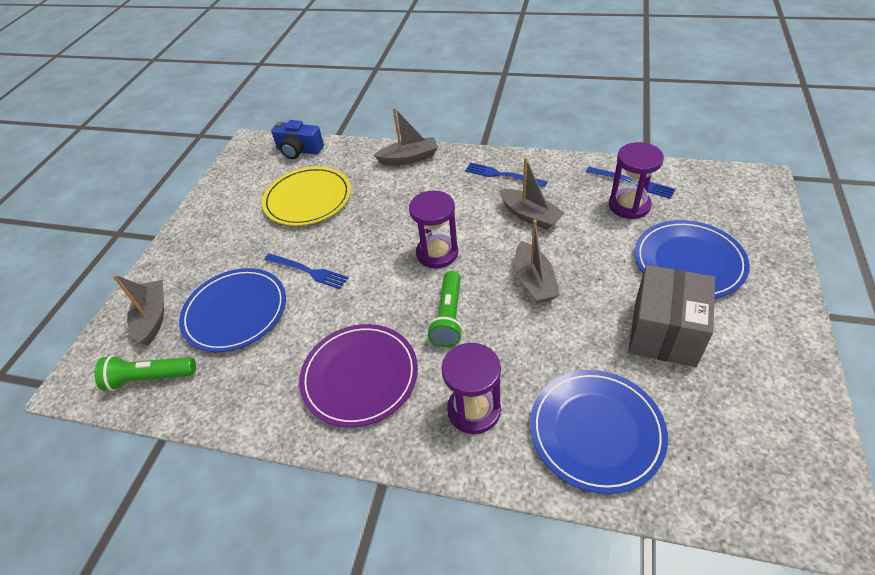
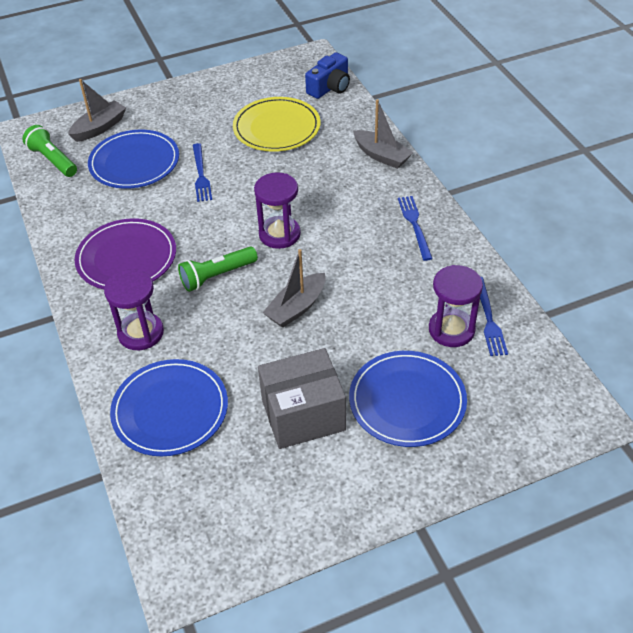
camera: 50 degrees right, 0 degrees up
(299, 150) = (330, 87): blue camera -> blue camera turned 120 degrees counterclockwise
(530, 216) = (375, 268): grey boat -> none

